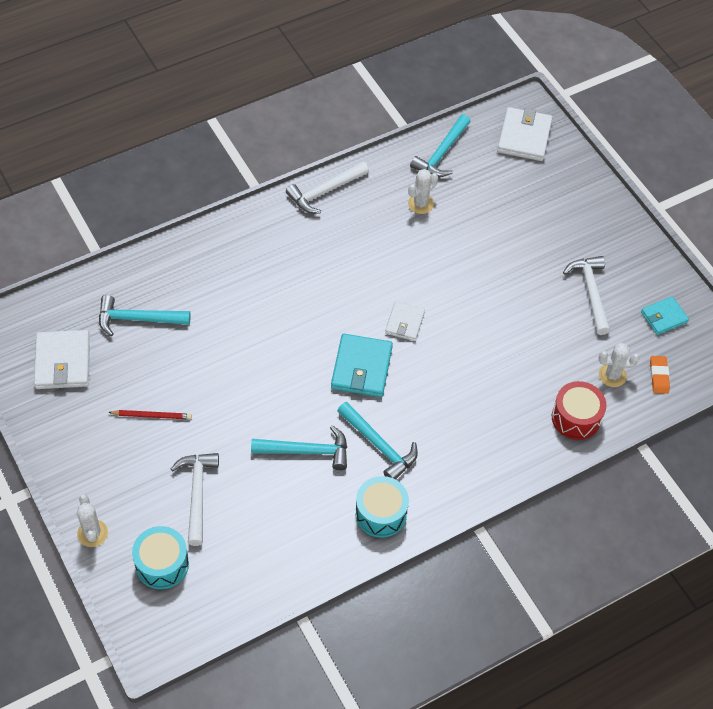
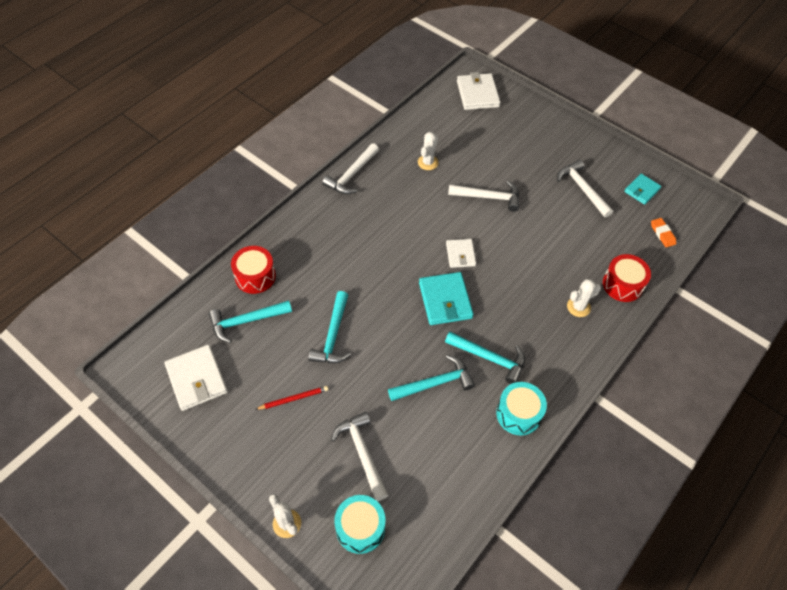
camera: 20 degrees left, 0 degrees up
(167, 274) = (255, 276): none -> red drum
(442, 153) = (425, 122): turquoise hammer -> turquoise hammer (333, 335)
(471, 267) = (488, 197): none -> white hammer
(612, 375) = (630, 244): white cactus -> white cactus (578, 307)

